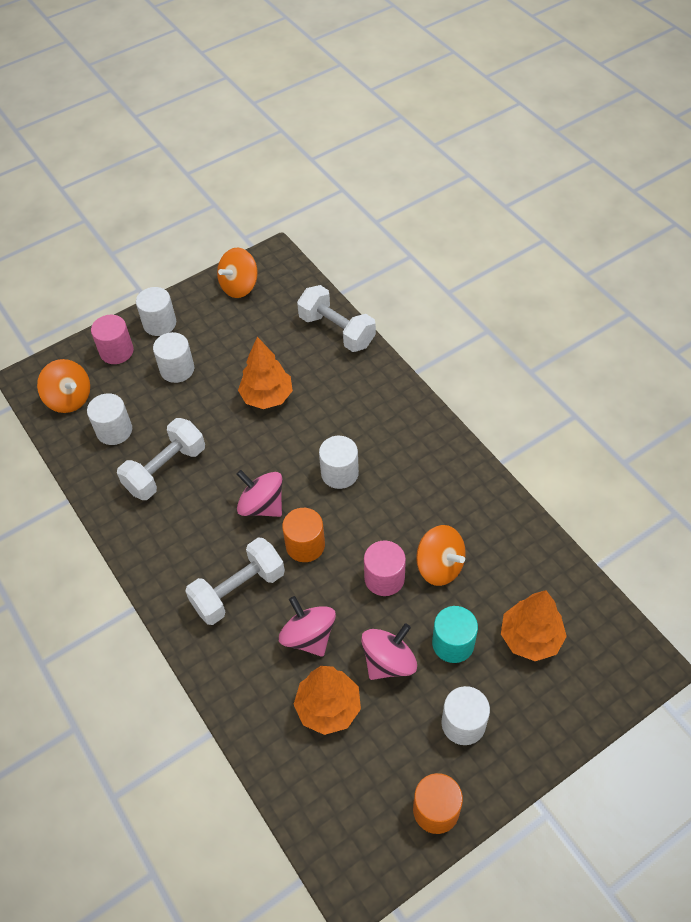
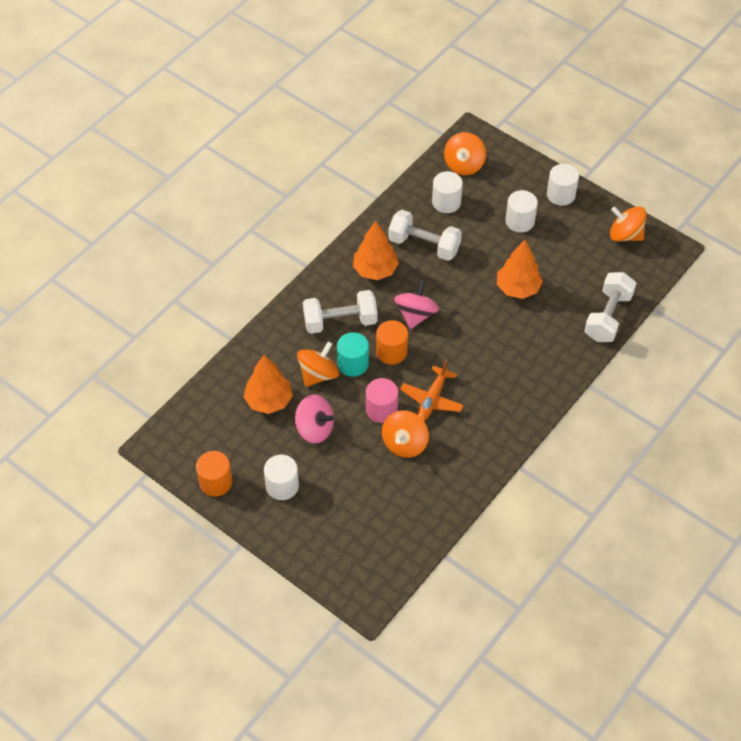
camera: 70 degrees right, 0 degrees up
(116, 351) = (520, 177): pink cylinder -> none
(238, 590) = (340, 321): white dumbbell -> white dumbbell turned 45 degrees counterclockwise
(308, 636) = (318, 374): pink spinning top -> orange spinning top
(339, 473) = (464, 357): white cylinder -> none
(388, 521) = (432, 400): none -> orange plane
(453, 643) = (342, 466): turquoise cylinder -> turquoise cylinder (353, 364)
(530, 638) = (364, 517): orange tree -> orange tree (375, 270)

